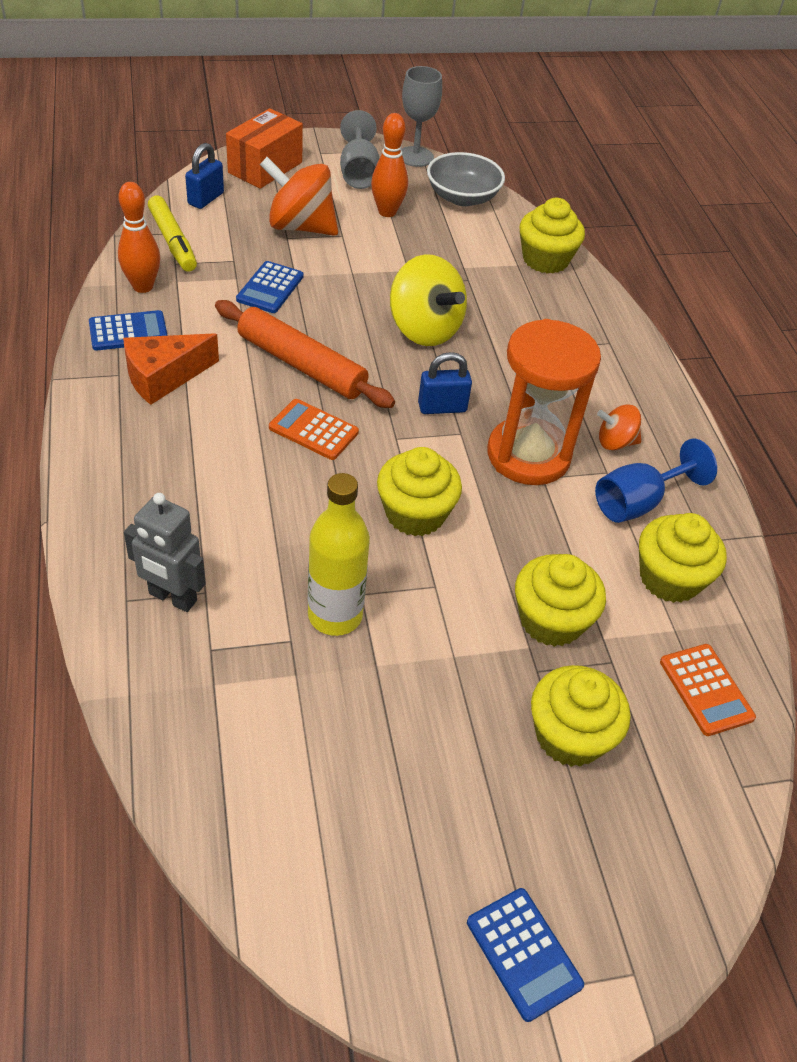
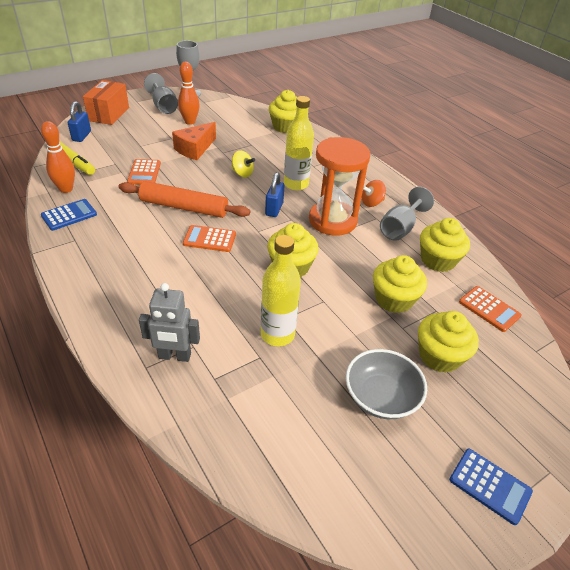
camera: 20 degrees left, 5 degrees down
(164, 377) = (104, 234): orange cheese -> orange cheese (195, 149)
(270, 288) = (144, 173): blue calculator -> orange calculator
(300, 227) = (145, 139): orange spinning top -> none
(424, 329) = (242, 173): yellow spinning top -> yellow spinning top, size x0.53
(442, 407) = (274, 209): blue padlock -> blue padlock turned 45 degrees counterclockwise
(462, 197) = (226, 107): grey bowl -> grey bowl (381, 397)
(503, 373) = (296, 184): none -> yellow bottle
(637, 502) = (400, 228): blue goblet -> grey goblet

